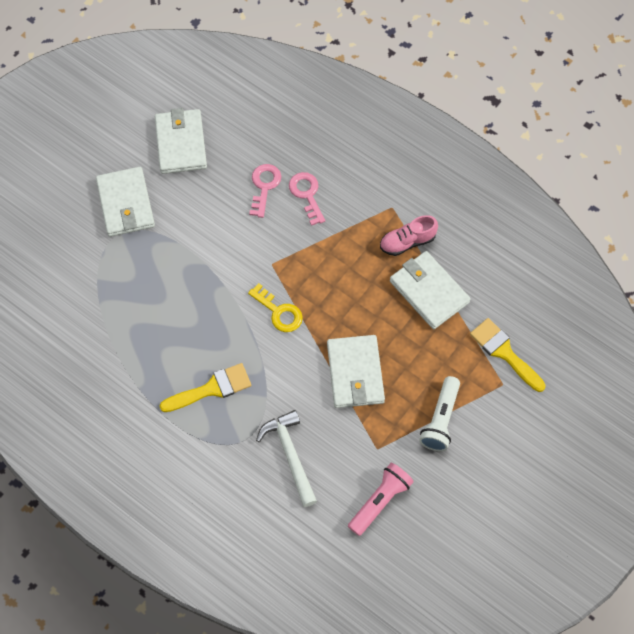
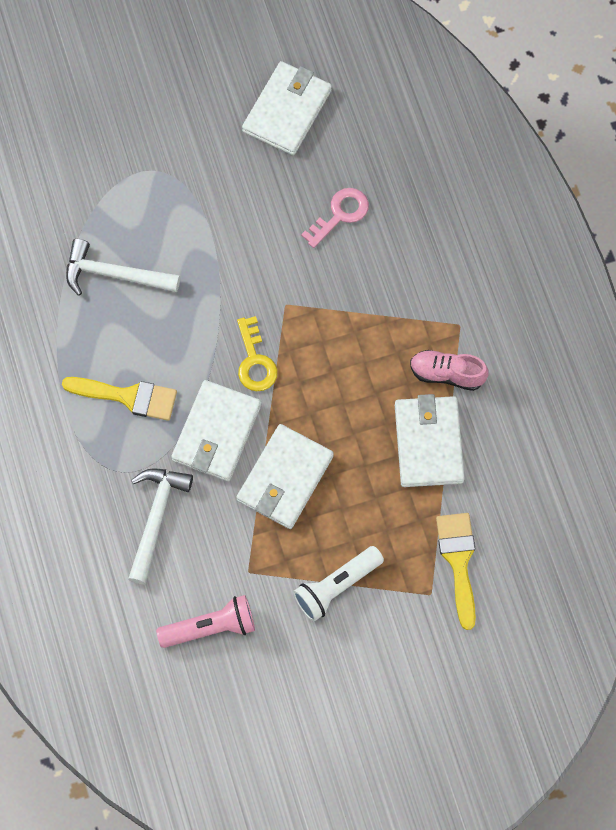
camera: 35 degrees right, 5 degrees up
(125, 204) = (182, 142): white wallet -> white wallet (216, 433)
(143, 316) = (114, 274): none -> white hammer
(307, 194) = (378, 252): pink key -> none

